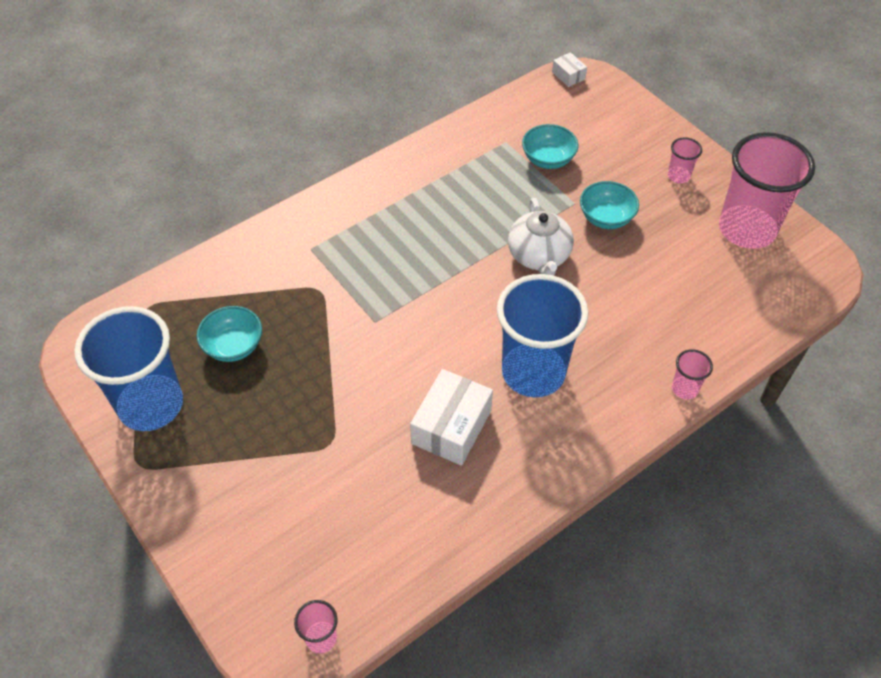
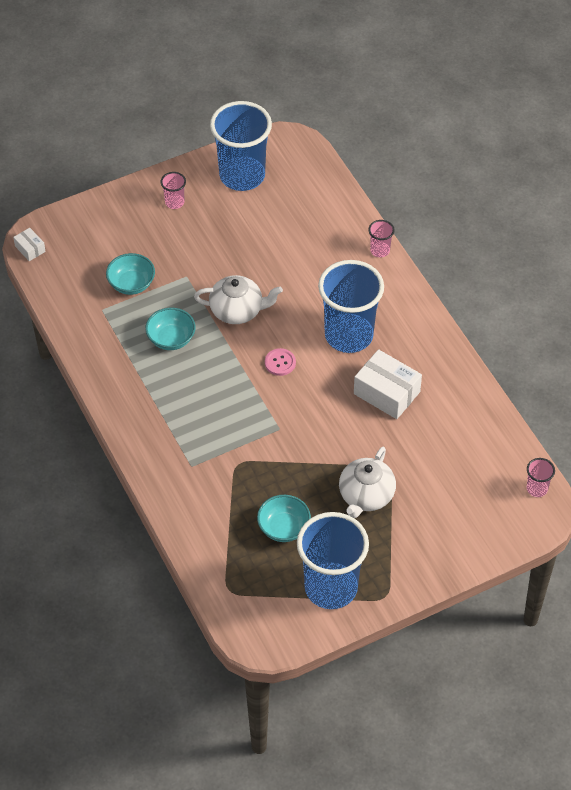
camera: 80 degrees left, 0 degrees up
(287, 424) = (366, 496): none -> white teapot
(472, 308) = (280, 363): none -> pink button
(568, 75) = (30, 249): white box -> white box turned 75 degrees clockwise
(606, 218) = (208, 259): turquoise bowl -> turquoise bowl (171, 339)
(746, 229) = (242, 176): pink cup -> blue cup

